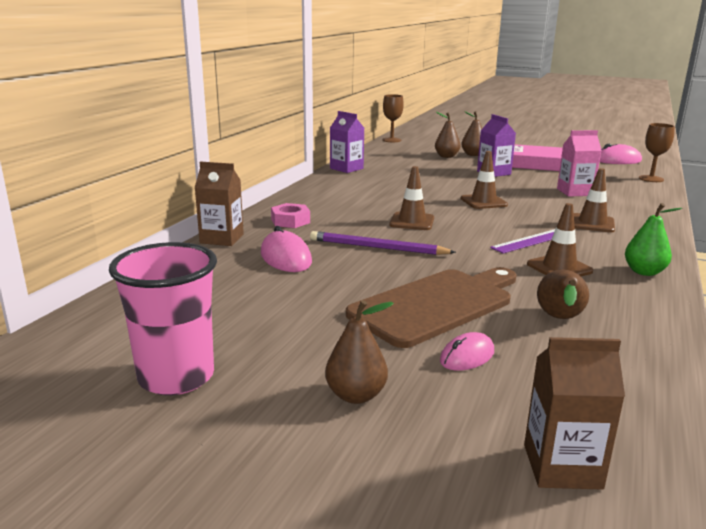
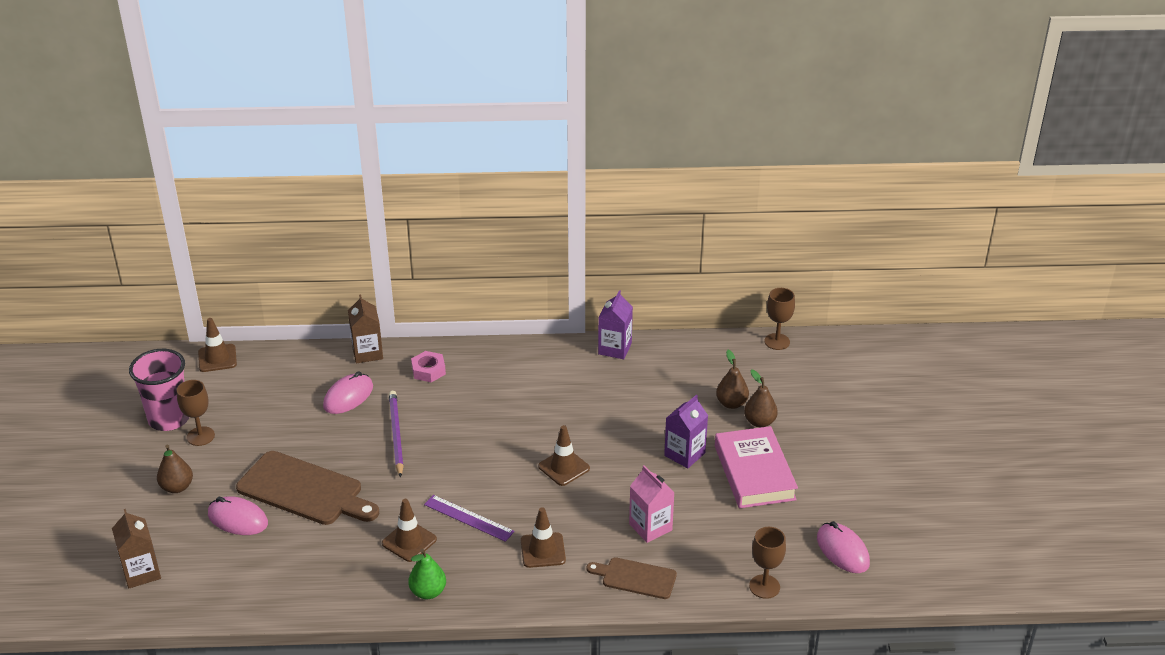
camera: 65 degrees right, 15 degrees up
(251, 357) = (200, 436): none -> brown goblet
(412, 221) = (471, 436): brown traffic cone -> brown traffic cone (217, 358)
(467, 356) = (238, 519): pink mouse -> pink mouse, size x1.52
(560, 319) = (310, 553): brown pear -> none
(635, 204) = (635, 578): none -> brown cutting board

